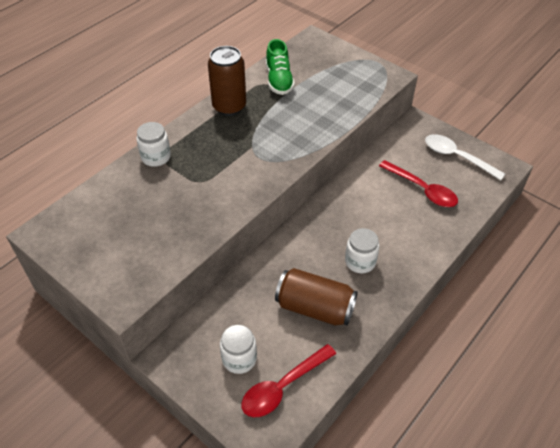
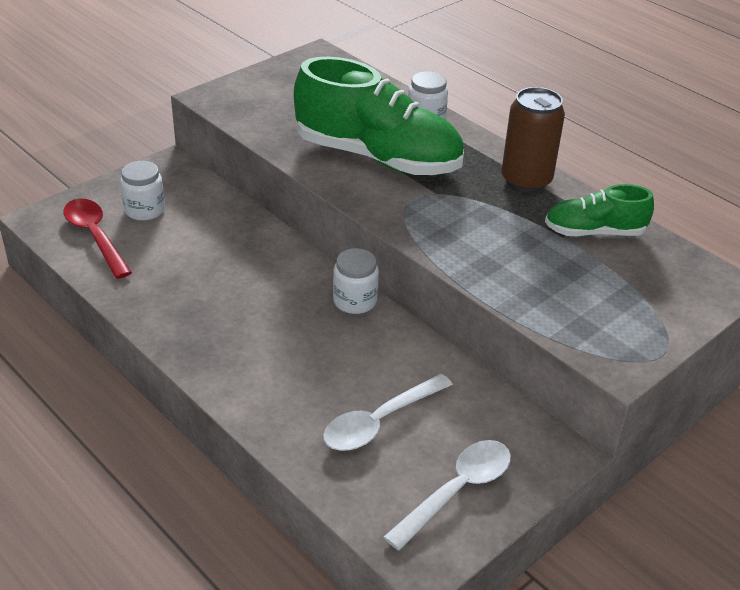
camera: 95 degrees right, 10 degrees down
(211, 179) = (378, 157): none -> green shoe
(315, 308) = (189, 273): brown can -> none
(360, 261) = (249, 324): white jar -> white jar (355, 301)
(422, 189) = (380, 421): red spoon -> white spoon

